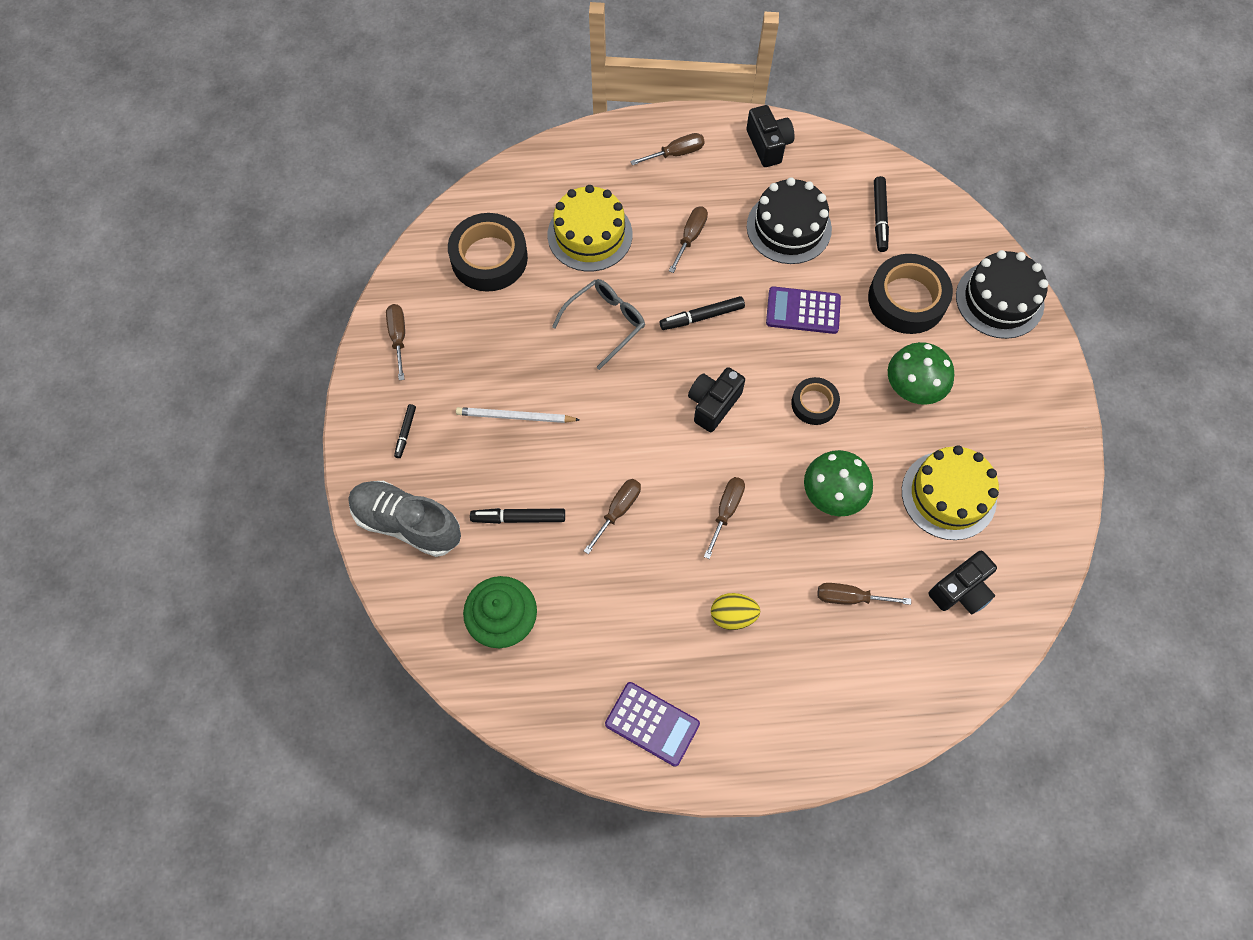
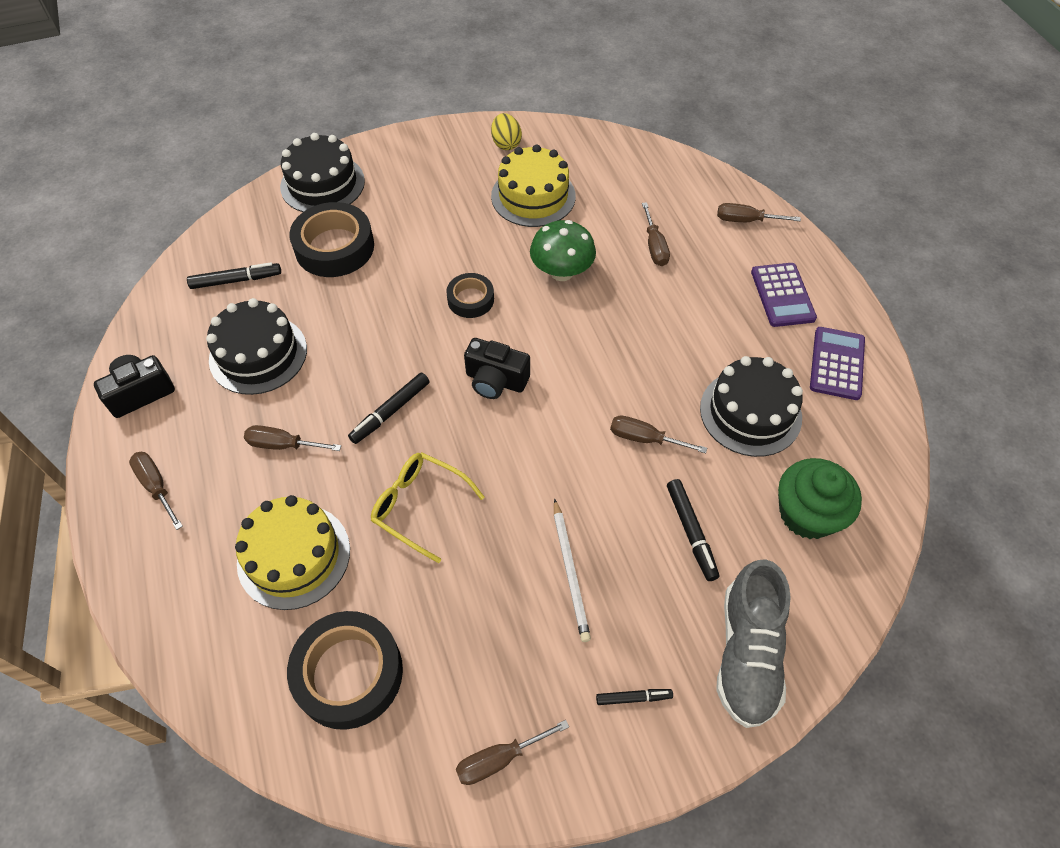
camera: 105 degrees left, 10 degrees down
(605, 323) = (419, 506): grey glasses -> yellow glasses
(619, 614) = (750, 412): none -> black cake
(702, 317) = (390, 412): black marker -> black marker turned 75 degrees clockwise
(726, 511) = (609, 348): brown screwdriver -> brown screwdriver (746, 220)
(733, 615) = (709, 324): yellow egg -> yellow egg (506, 144)
(803, 311) = (364, 325): purple calculator -> purple calculator (782, 295)
(913, 388) = (432, 231): green mushroom -> none
(960, 590) = (617, 180): black camera -> none

